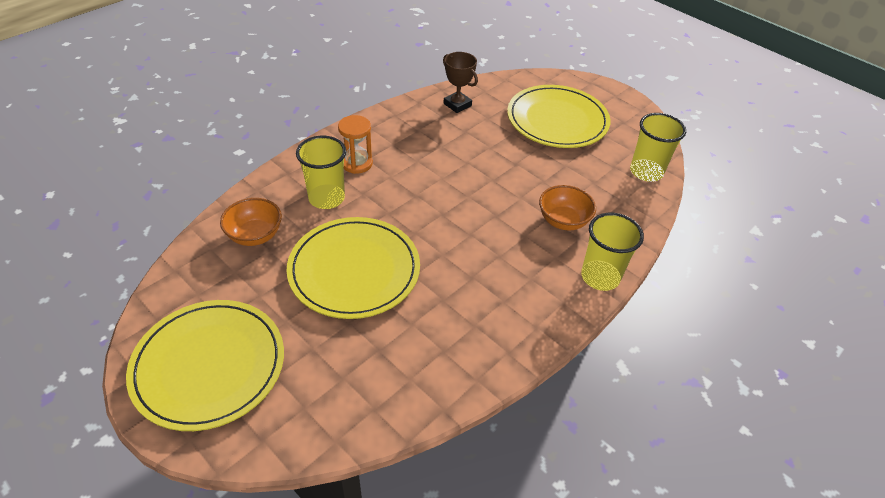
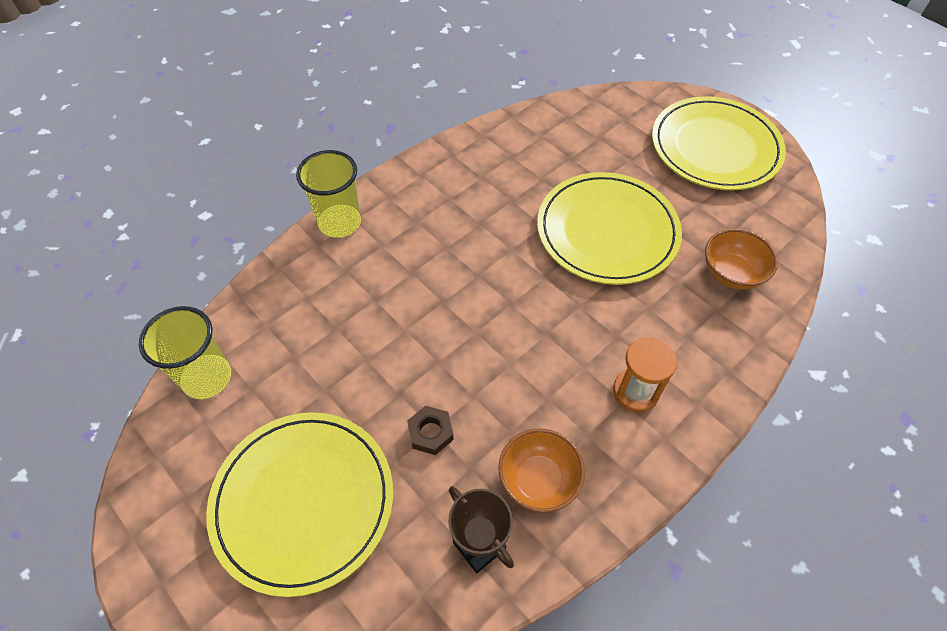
camera: 175 degrees left, 10 degrees up
(326, 198) = (662, 328): yellow cup -> none
(491, 146) = (430, 433): none -> brown nut
(563, 221) = (358, 293): orange bowl -> orange bowl (538, 480)

